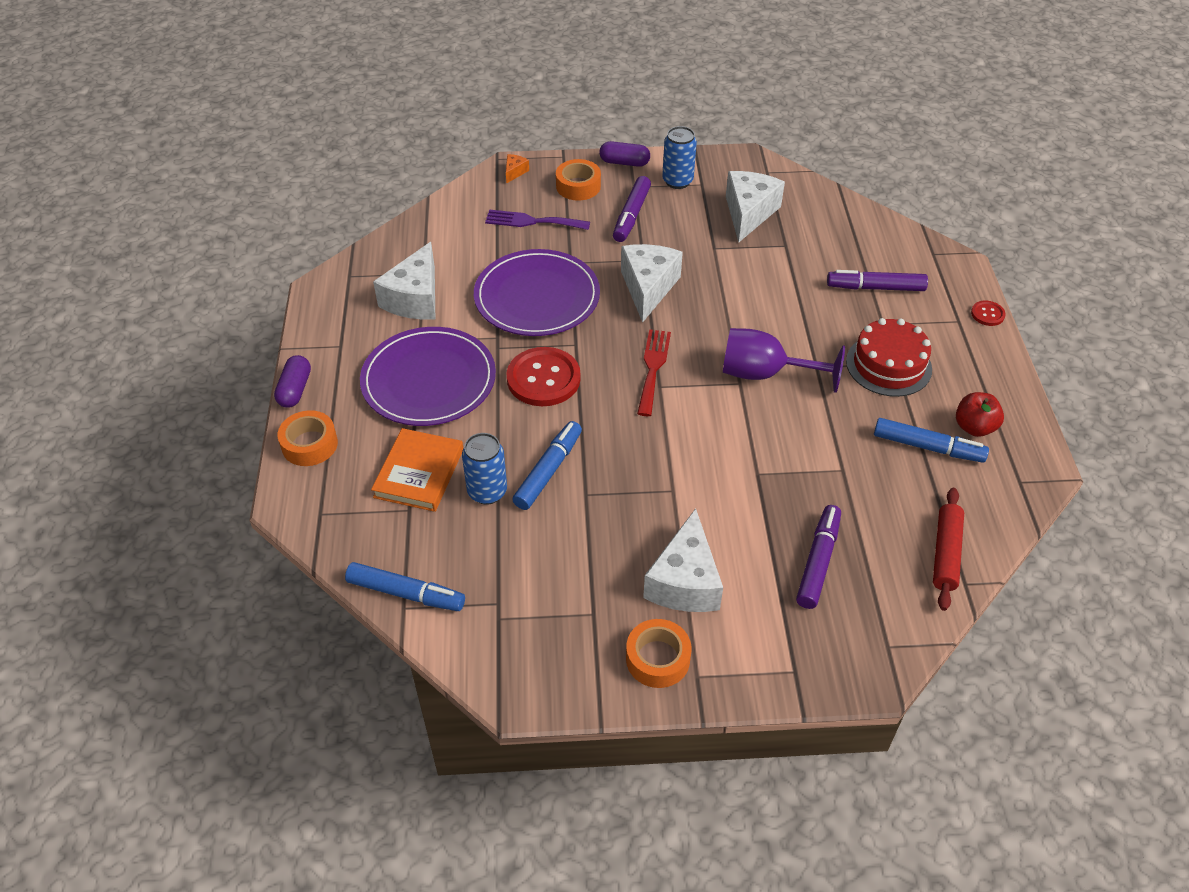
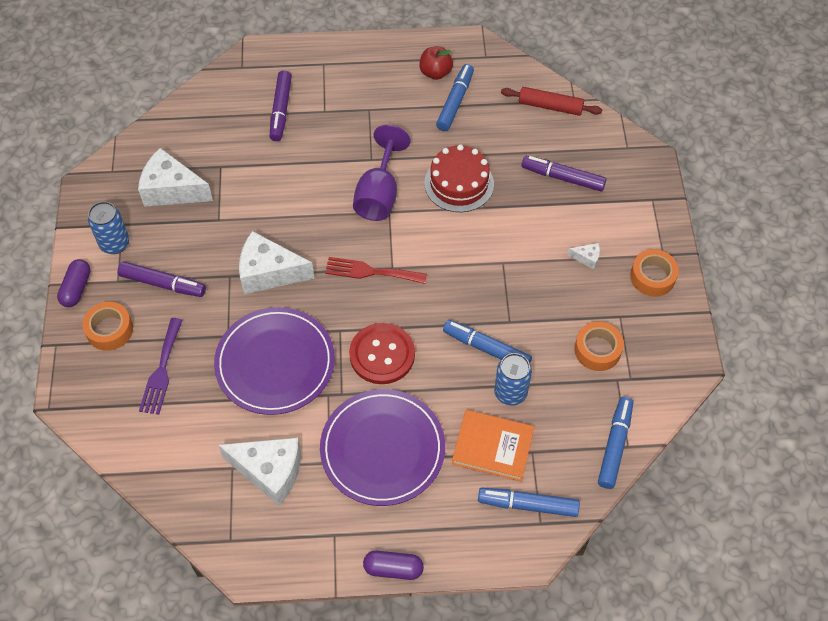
camera: 90 degrees left, 10 degrees up
(309, 444) = (462, 544): orange tape -> orange tape (597, 350)
(343, 503) = (528, 505): none -> blue marker
(515, 172) = (76, 390): orange cheese -> none
(684, 581) = (587, 258): white cheese -> white cheese, size x0.43
(888, 365) = (371, 113): red cake -> red cake (459, 183)
(987, 314) = (317, 45): red button -> none

